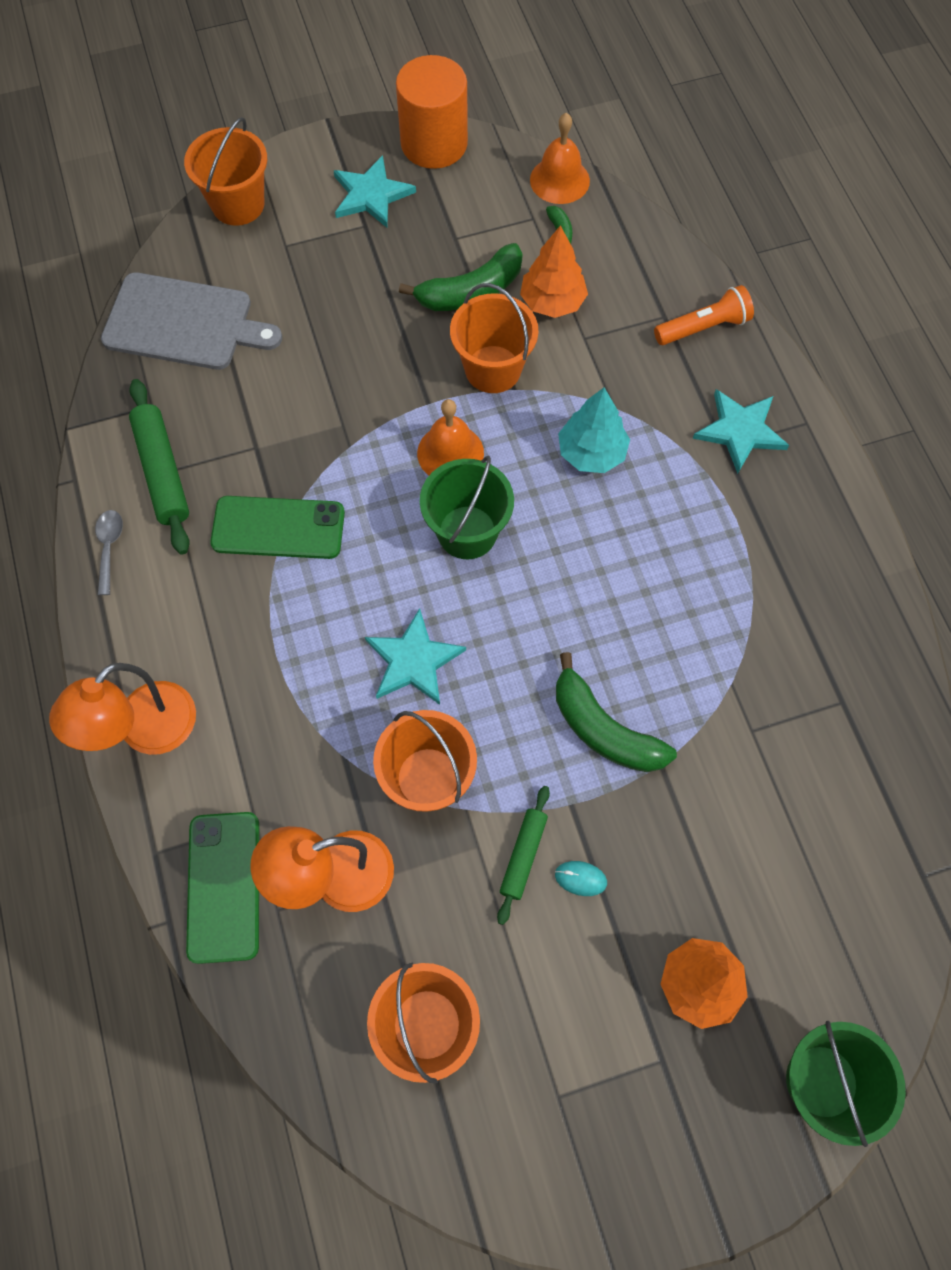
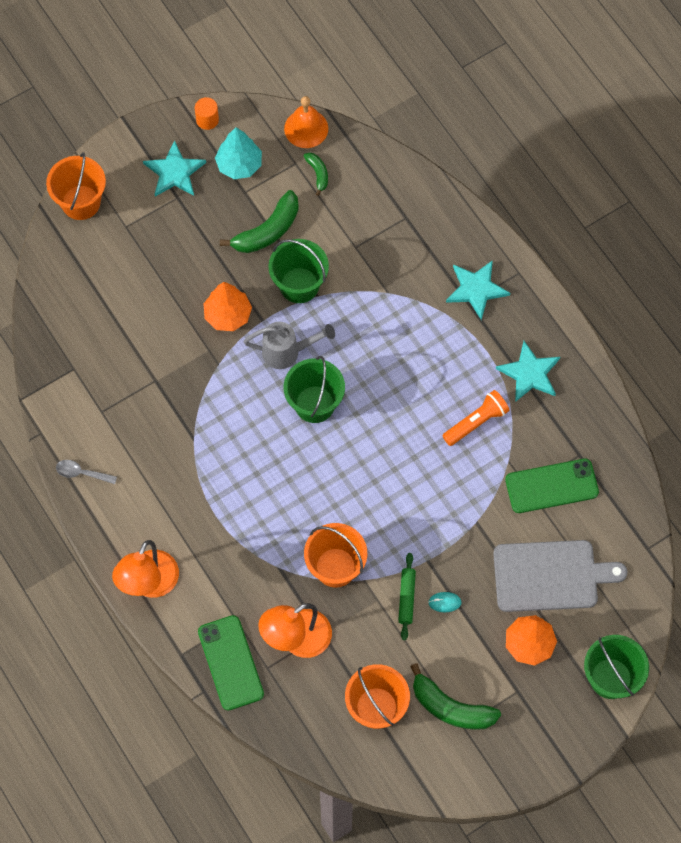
camera: 15 degrees left, 0 degrees up
(109, 547) = (81, 473): grey spoon -> grey spoon turned 60 degrees counterclockwise
(163, 472) = (98, 413): green rolling pin -> none
(184, 323) = (74, 303): grey cutting board -> grey cutting board (550, 576)
(278, 528) = (189, 432): green phone -> green phone (551, 486)
(413, 660) = (304, 497): turquoise star -> turquoise star (529, 373)
(434, 143) = (207, 120): orange cylinder -> orange cylinder, size x0.46
(450, 453) = (287, 352): orange bell -> grey watering can
(493, 369) = (299, 285): orange bucket -> green bucket
(552, 302) = (326, 225): orange tree -> orange tree (228, 315)
(591, 453) = (381, 329): turquoise tree -> turquoise tree (239, 165)
(604, 729) = (436, 509): green banana -> green banana (451, 707)
(703, 327) = (434, 219): orange flashlight -> orange flashlight (476, 422)

